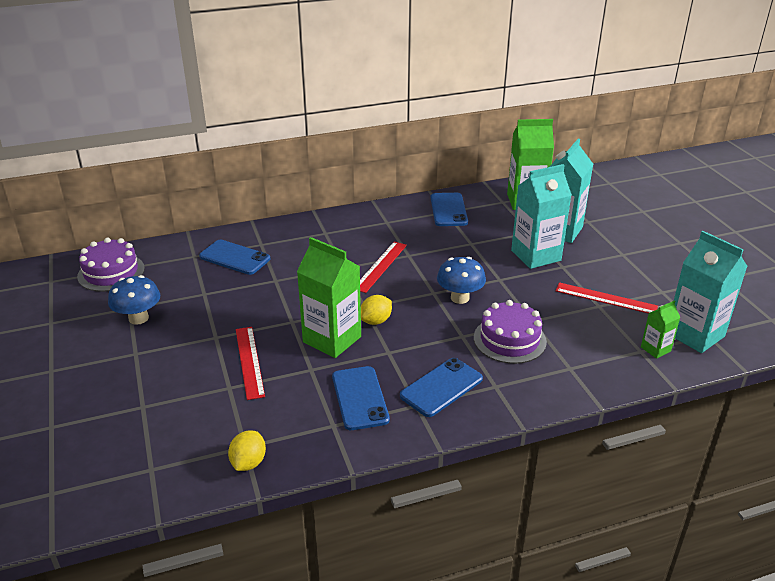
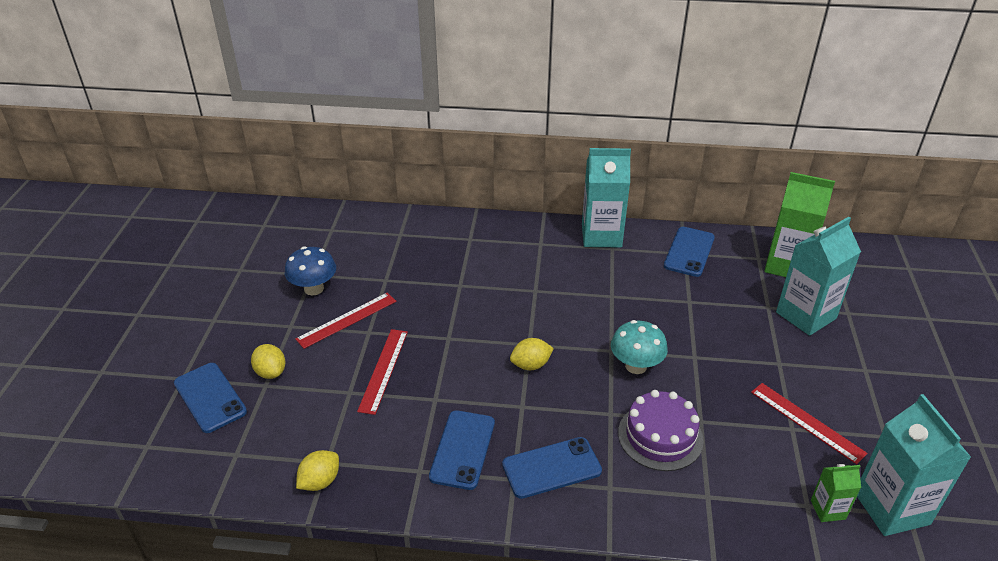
camera: 25 degrees right, 5 degrees up
(111, 272) = (318, 231): purple cake -> none
(141, 394) = (271, 372): none -> yellow lemon
(235, 258) = (436, 247): blue phone -> blue phone (210, 397)
(332, 339) = (474, 372): green carton -> none
(380, 266) = (573, 301): red ruler -> red ruler (347, 320)
(460, 298) = (636, 366): blue mushroom -> turquoise mushroom
(536, 255) = (755, 339): turquoise carton -> turquoise carton (601, 235)

